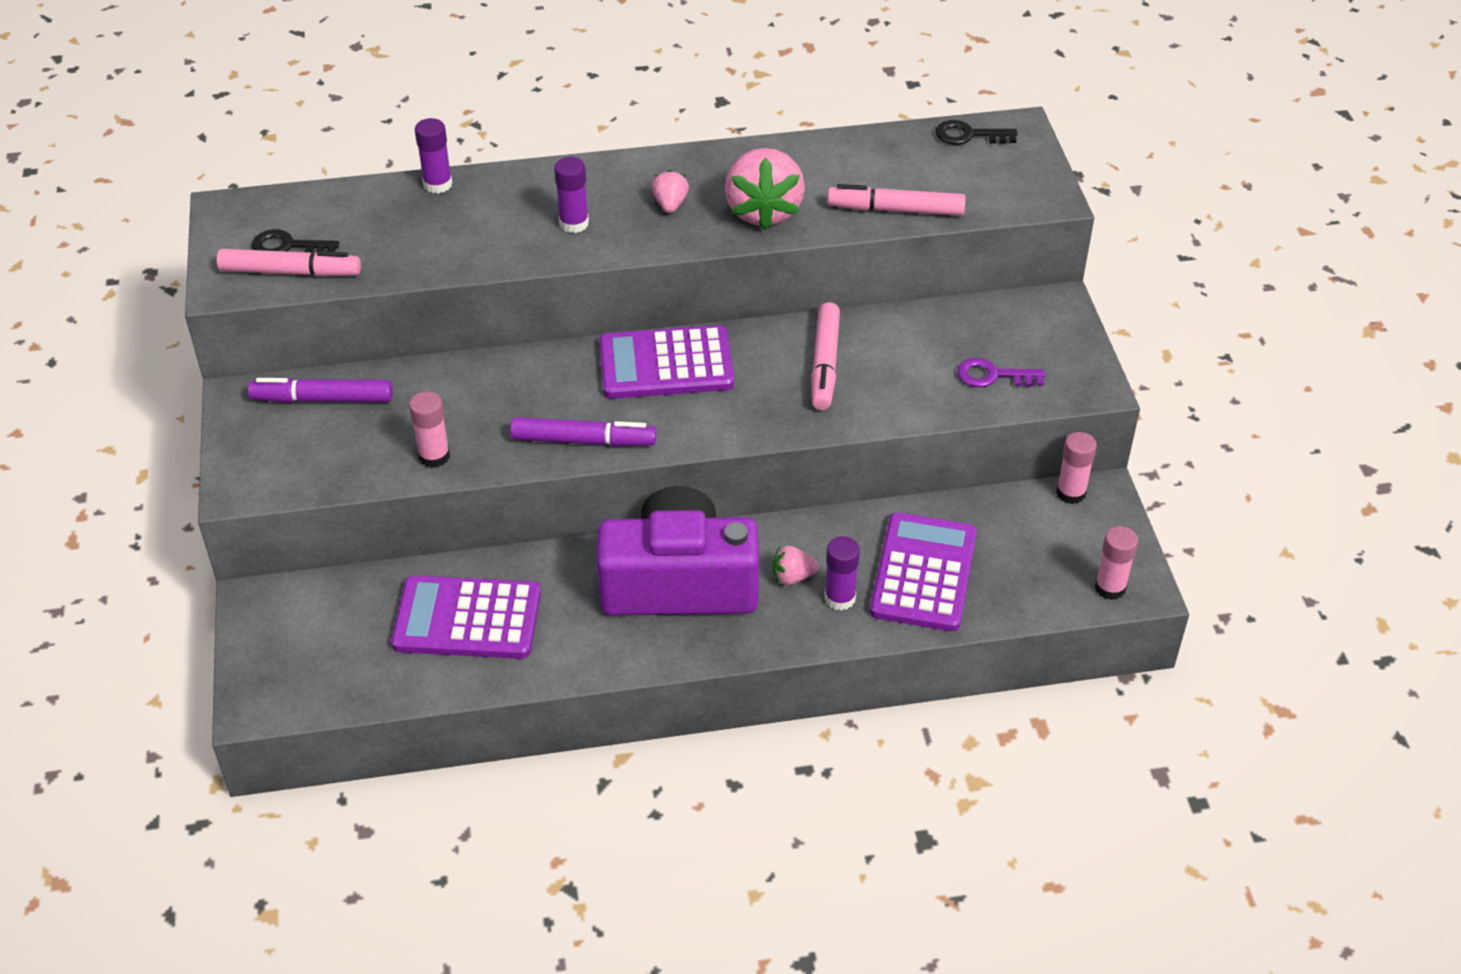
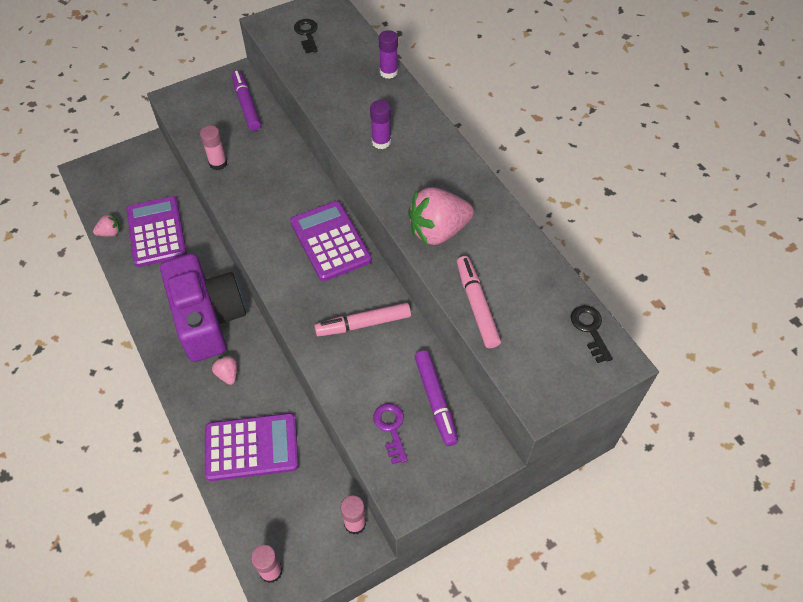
camera: 70 degrees right, 10 degrees up
(290, 272) = (286, 42): pink marker -> none
(583, 441) = (251, 223): purple marker -> purple marker (435, 400)
(670, 204) = (422, 181): pink strawberry -> pink strawberry (110, 233)
(840, 598) = (217, 405): purple glue stick -> none

